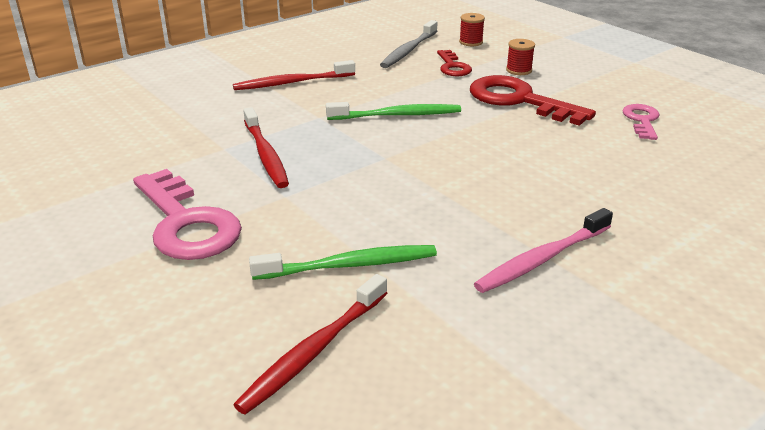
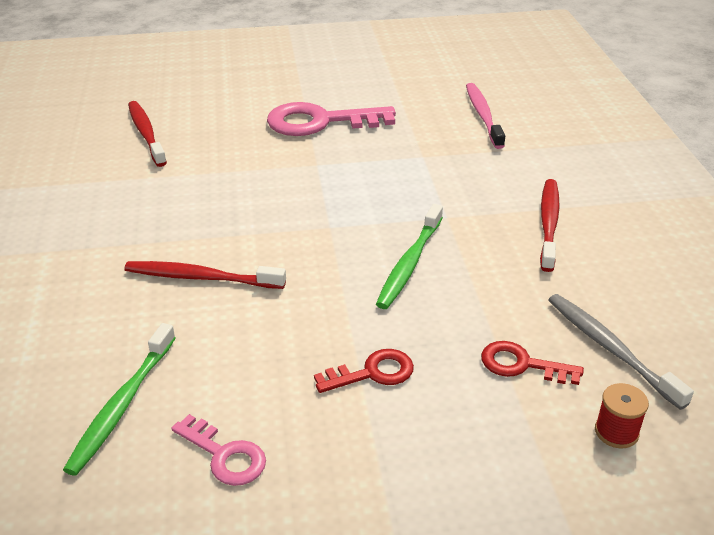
camera: 120 degrees right, 5 degrees up
(265, 155) = (392, 171): red toothbrush -> red toothbrush (201, 277)
(349, 265) = (203, 164): green toothbrush -> green toothbrush (122, 405)
(519, 70) = (467, 426): red spool -> none
(519, 100) = (372, 373): red key -> red key, size x0.54
(542, 259) = (109, 241): pink toothbrush -> pink toothbrush (483, 115)

